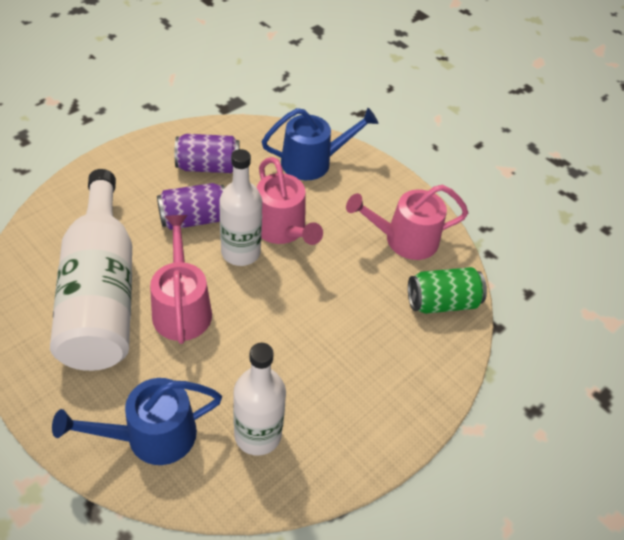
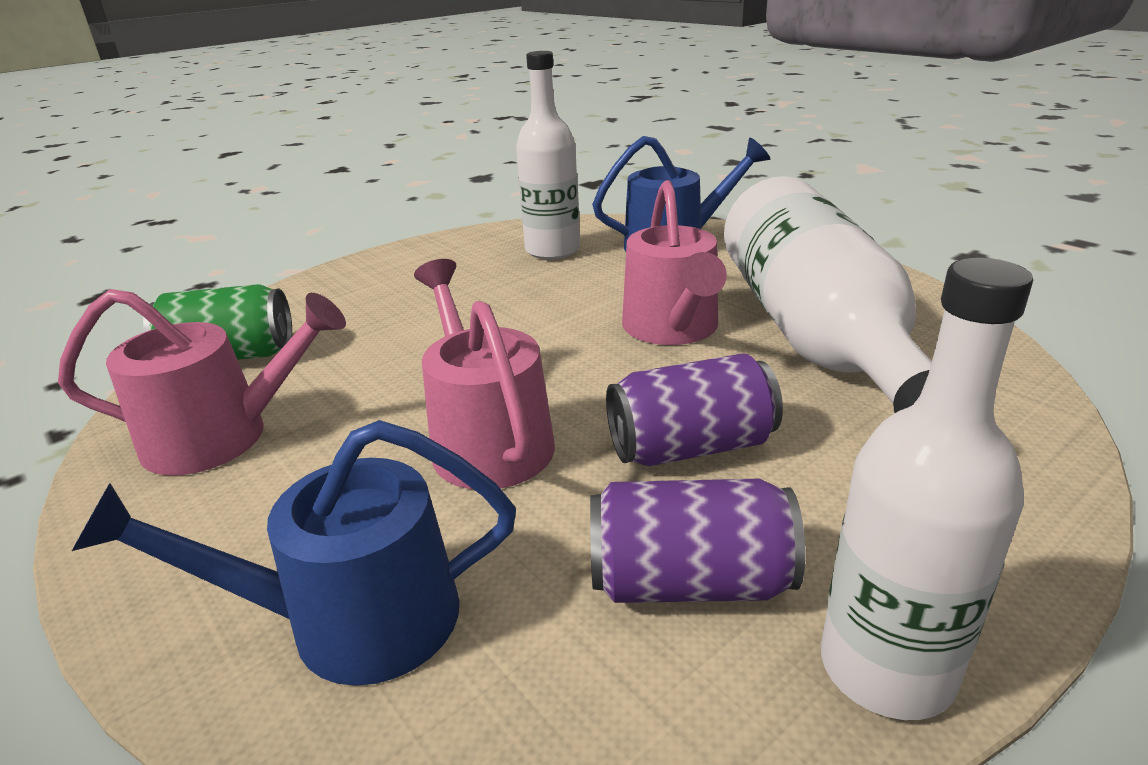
camera: 170 degrees left, 20 degrees down
(240, 252) = (579, 398): white bottle -> white bottle (886, 668)

